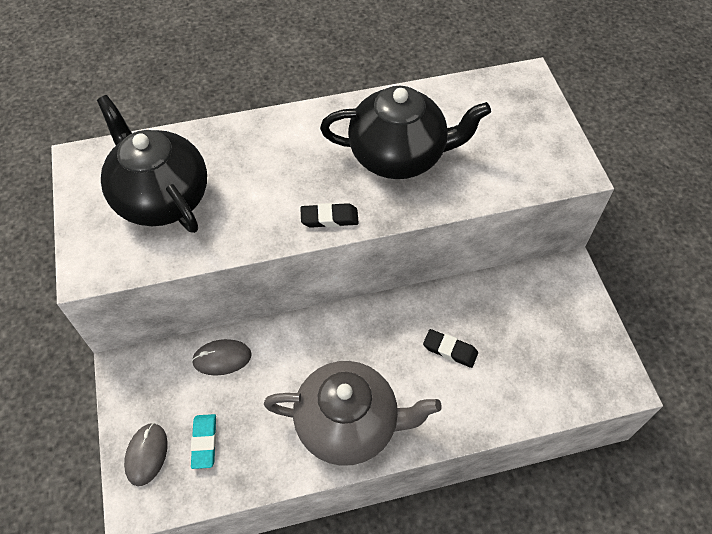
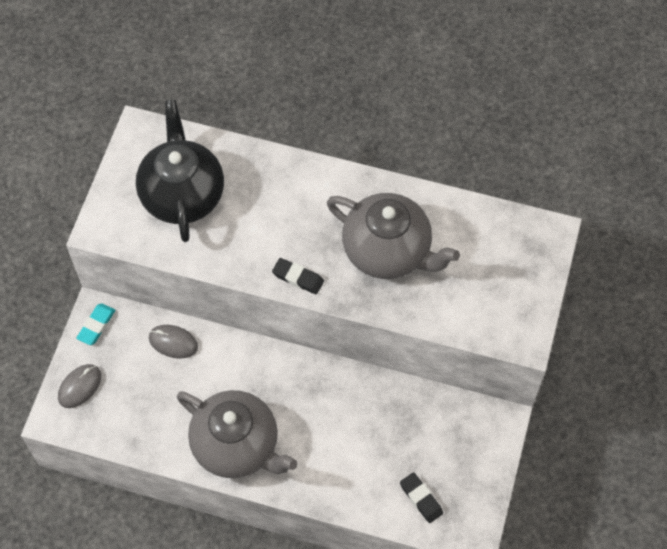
camera: 30 degrees right, 5 degrees up
(204, 442) = (125, 400): turquoise eraser -> turquoise eraser (96, 325)
(399, 156) = (388, 251): black teapot -> grey teapot
(450, 350) = (353, 431): black eraser -> black eraser (421, 499)

